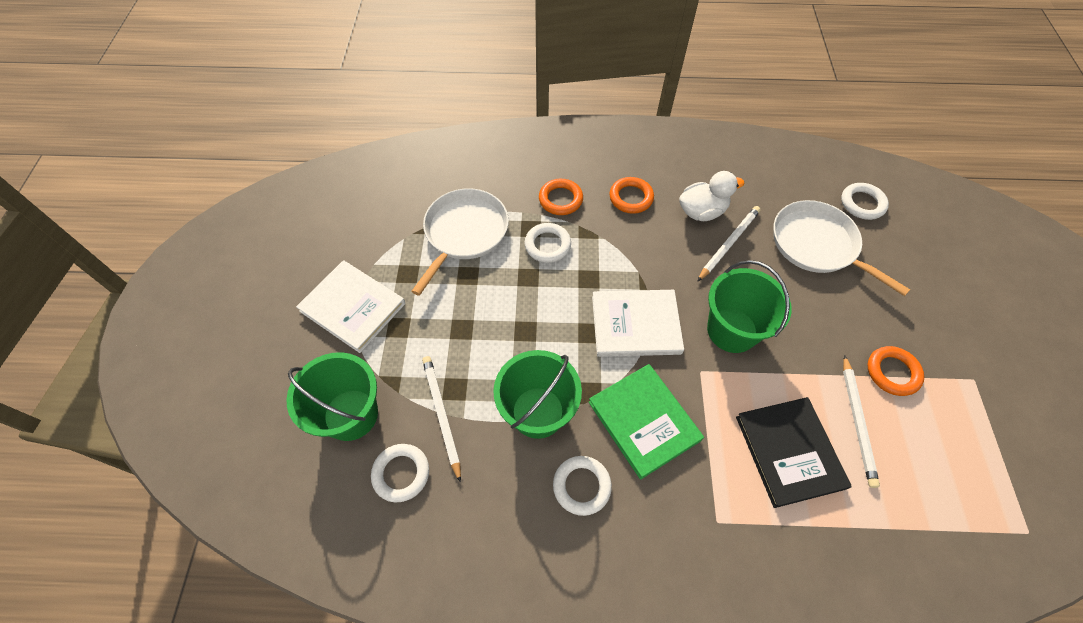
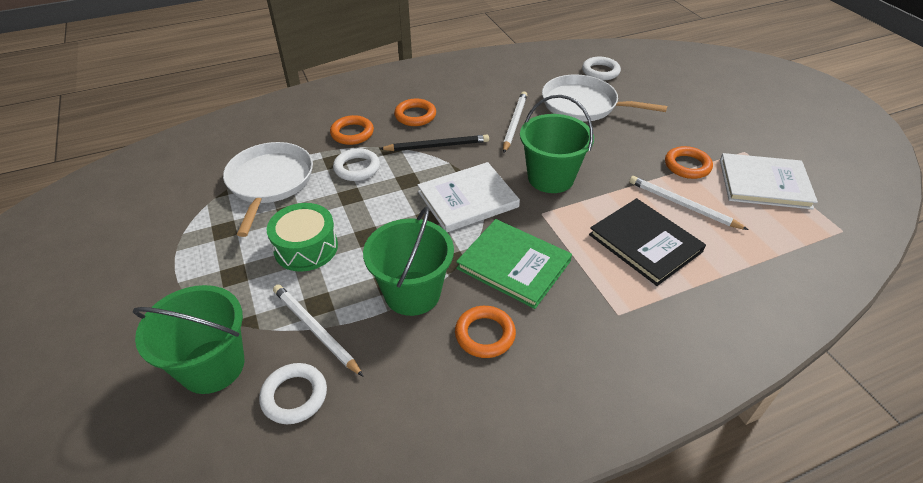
camera: 25 degrees left, 15 degrees down
(353, 307) = (174, 275): white book -> white book (764, 183)
(467, 322) = (306, 247): none -> green drum
(581, 486) = (485, 334): white ring -> orange ring
(635, 245) = (437, 146): none -> black pencil
(701, 211) = (480, 109): white duck -> none
(857, 422) = (682, 205): white pencil -> white pencil turned 150 degrees clockwise

